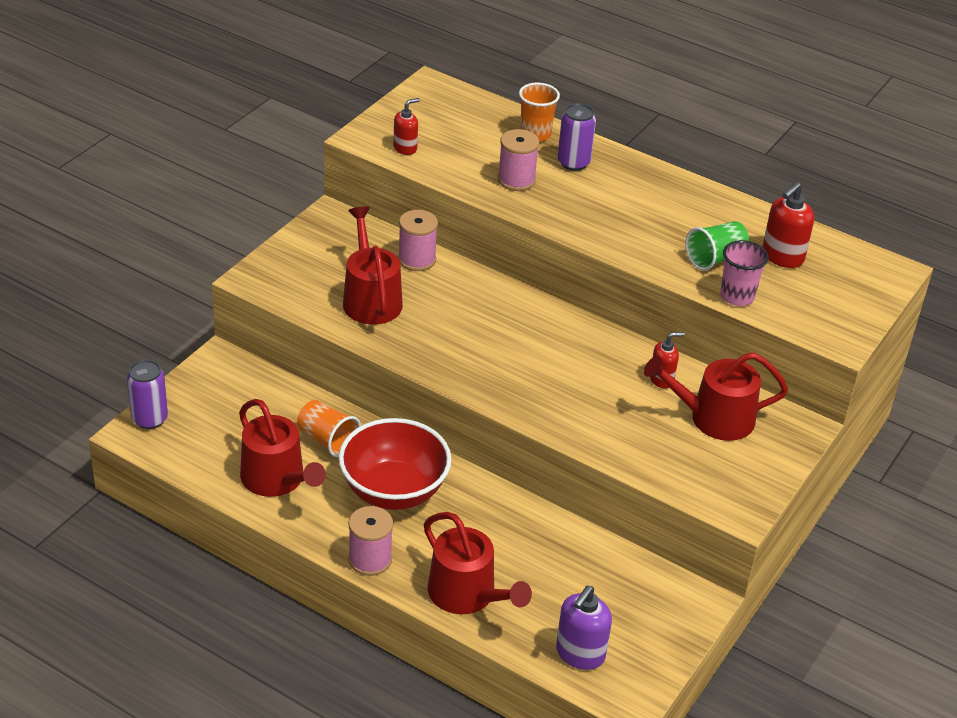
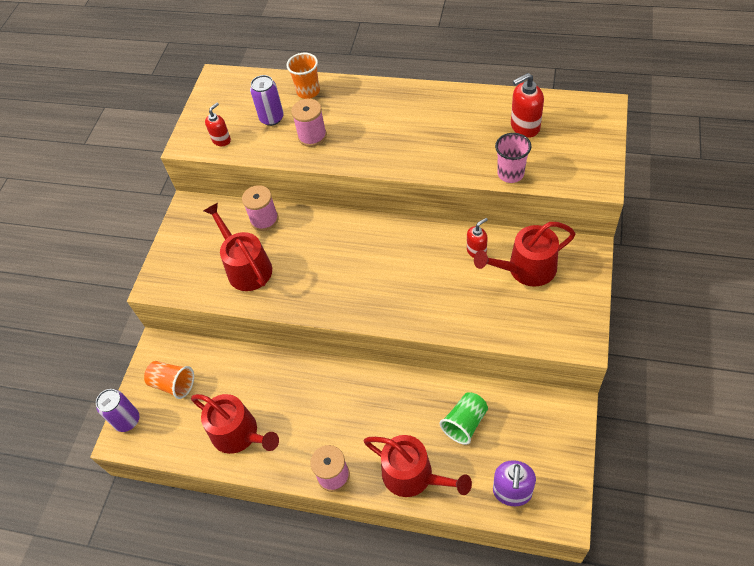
camera: 10 degrees left, 15 degrees up
(327, 440) = (261, 384): orange cup -> orange cup (173, 384)
(394, 491) = (325, 408): red bowl -> none
(573, 163) = (345, 105): purple can -> purple can (271, 118)
(715, 258) = (480, 147): green cup -> green cup (465, 423)
(782, 257) = (524, 127): red soap dispenser -> red soap dispenser turned 45 degrees clockwise

